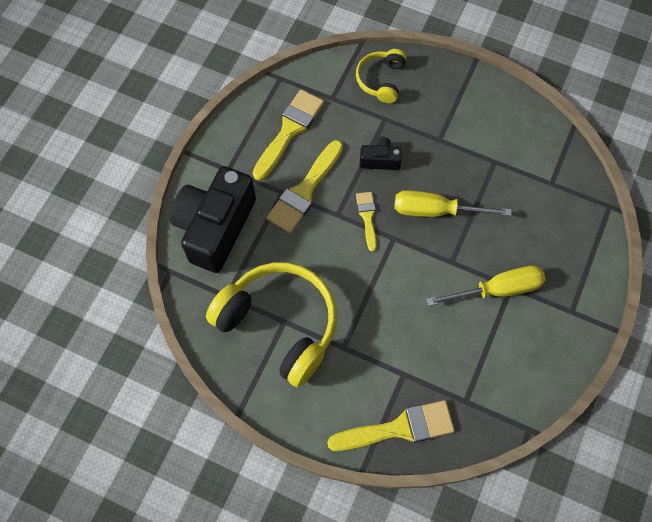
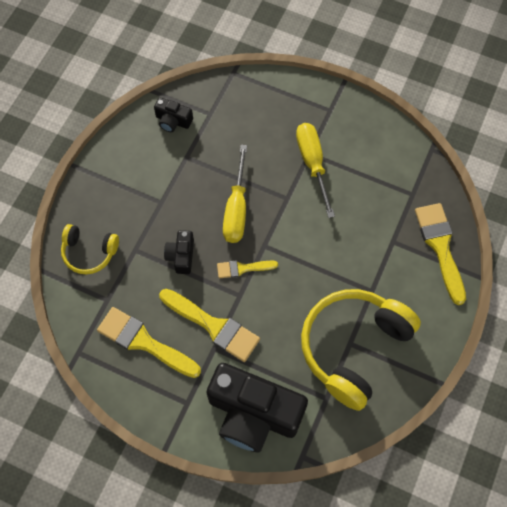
camera: 90 degrees left, 0 degrees up
(538, 147) = (173, 121): none -> black camera

